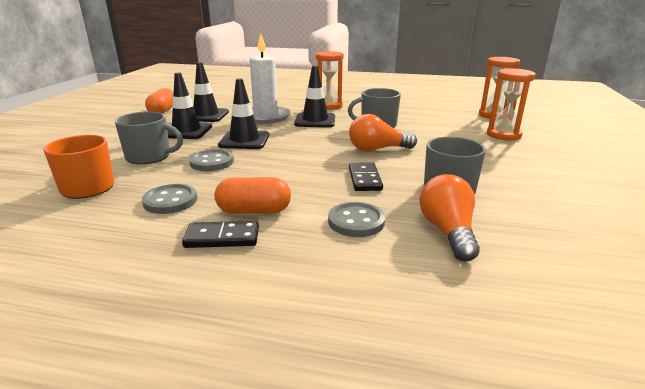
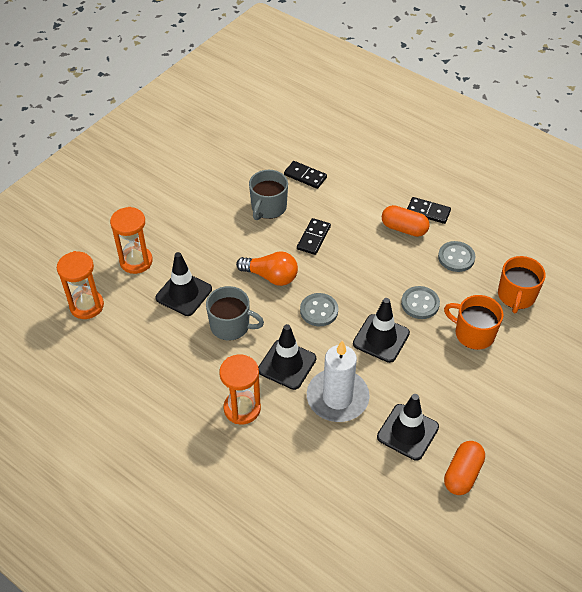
camera: 155 degrees left, 25 degrees up
(149, 157) = (473, 333): grey mug -> orange mug
(186, 131) = (436, 385): black traffic cone -> black traffic cone (184, 293)
(356, 221) = (348, 200): grey button -> grey button (319, 311)
(448, 232) = (305, 176): orange light bulb -> black domino

